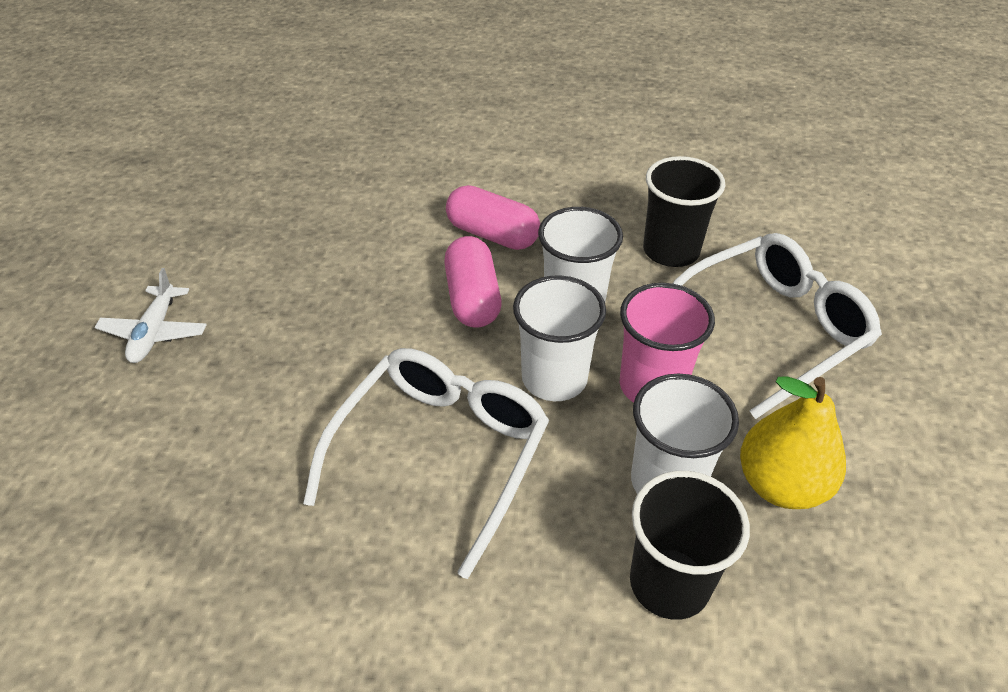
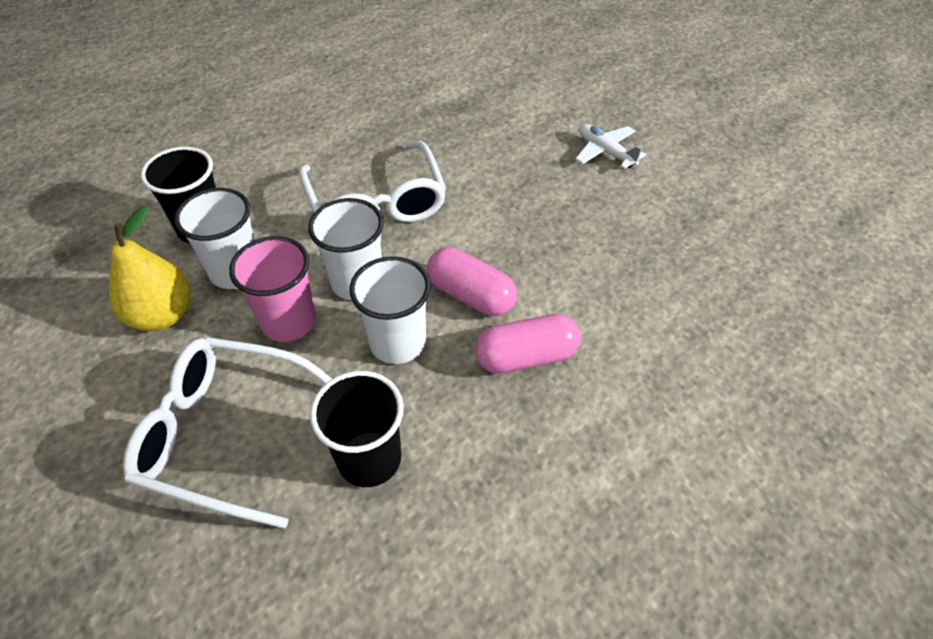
camera: 135 degrees right, 5 degrees up
(770, 330) = (227, 434): white glasses -> white glasses turned 90 degrees clockwise

